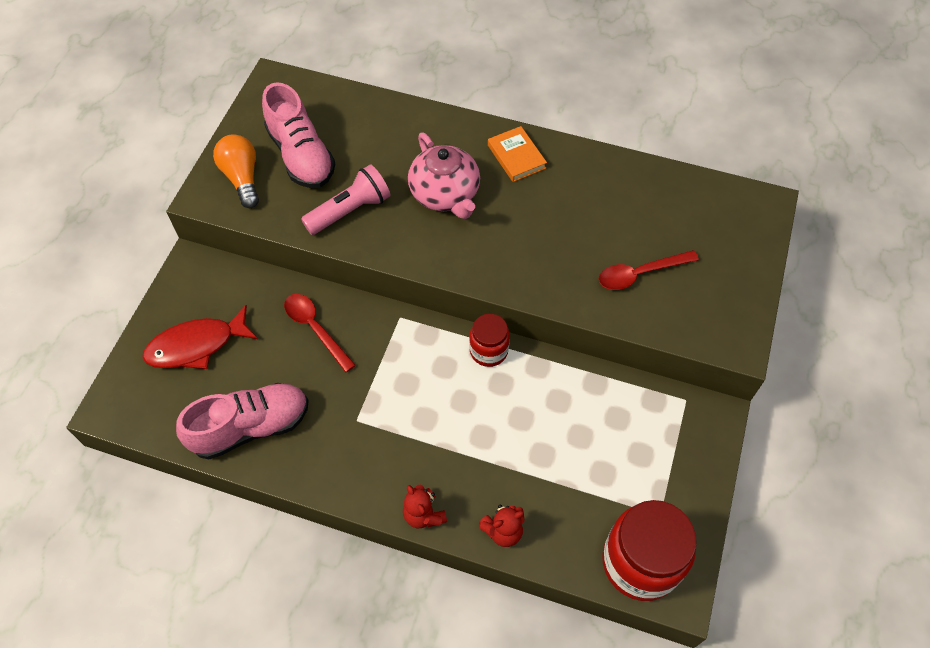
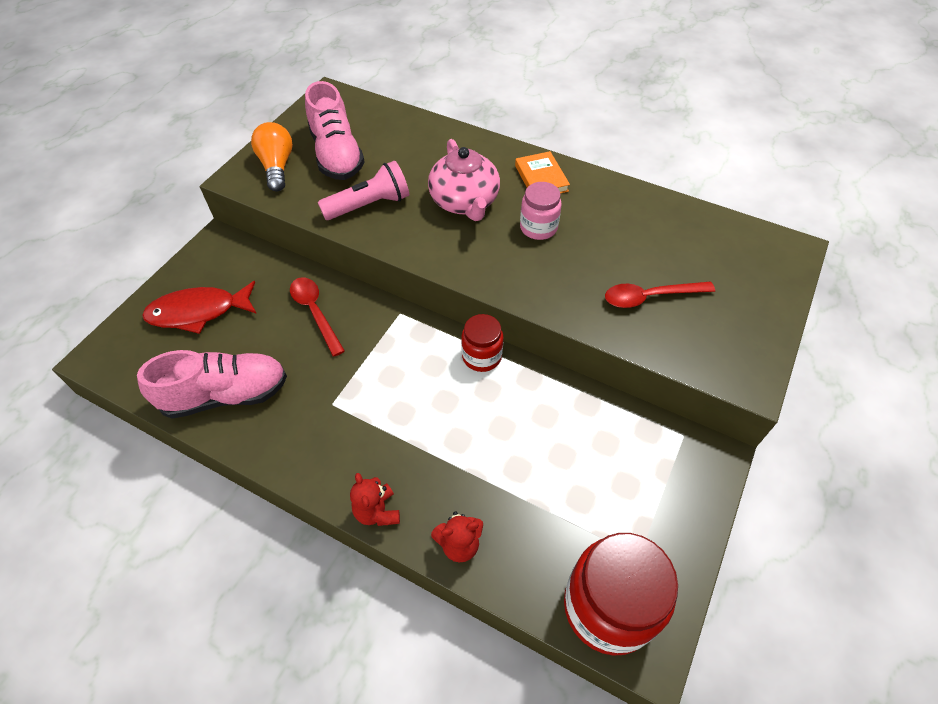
camera: 10 degrees right, 5 degrees down
(523, 213) = (538, 228): none -> pink jar

